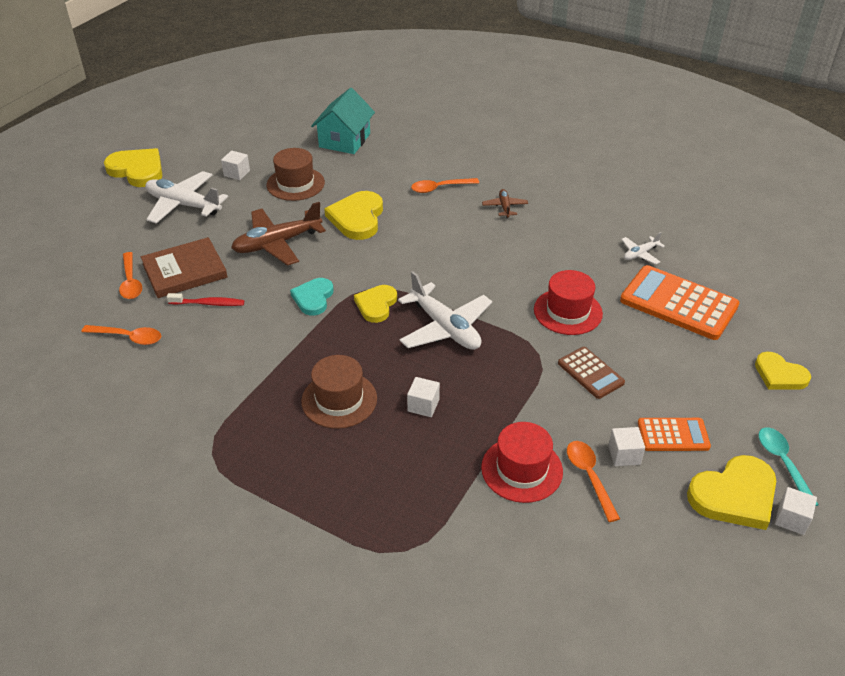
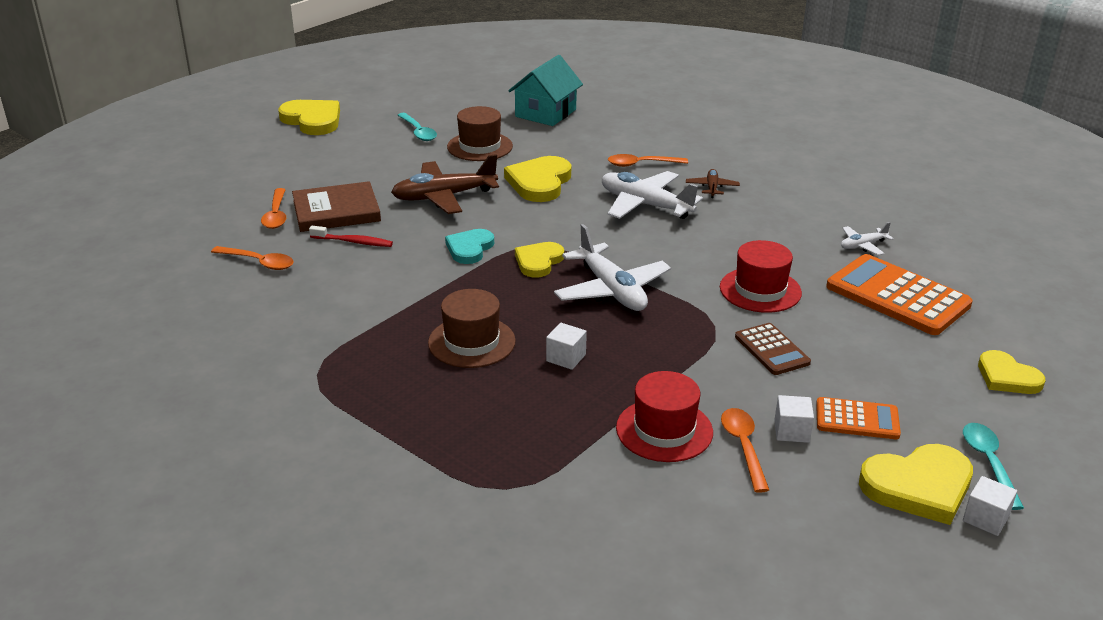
camera: 10 degrees right, 10 degrees down
(183, 205) = (352, 154): white plane -> white plane (645, 205)
(237, 173) = (418, 132): white cube -> turquoise spoon

